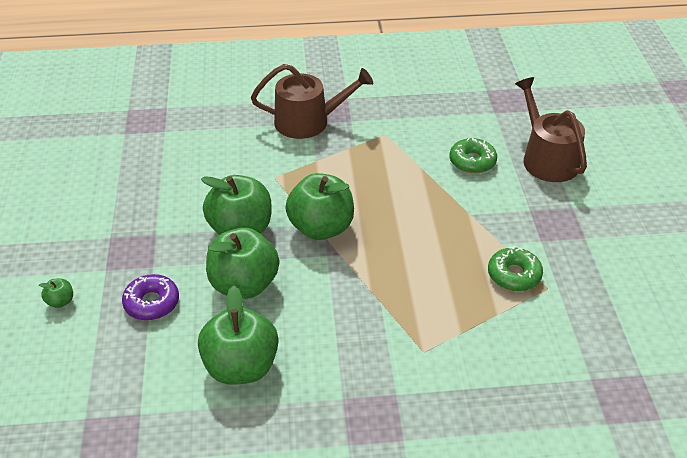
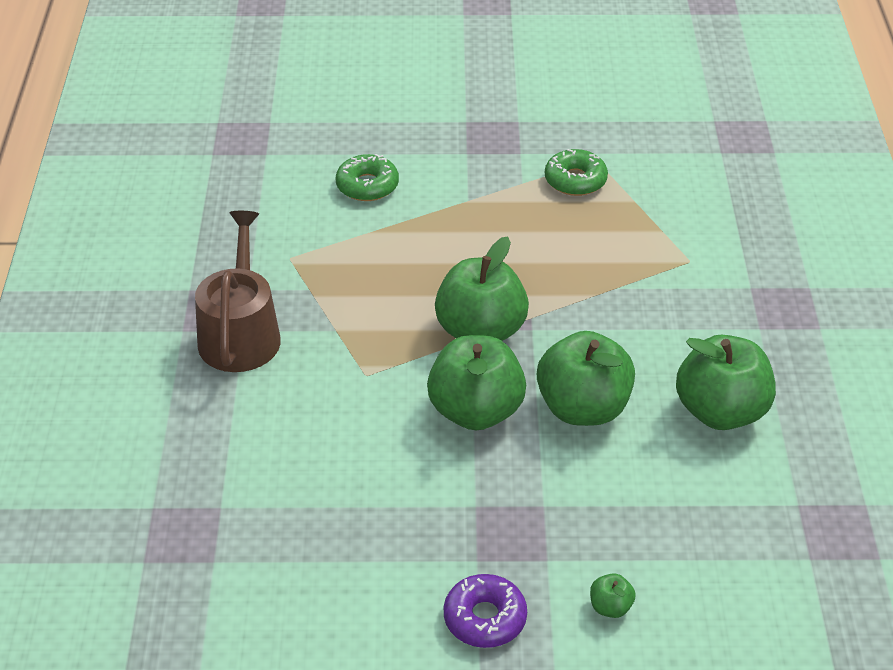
camera: 85 degrees left, 0 degrees up
(152, 303) = (614, 502): purple donut -> purple donut (485, 618)
(546, 158) = (373, 125): brown watering can -> none

